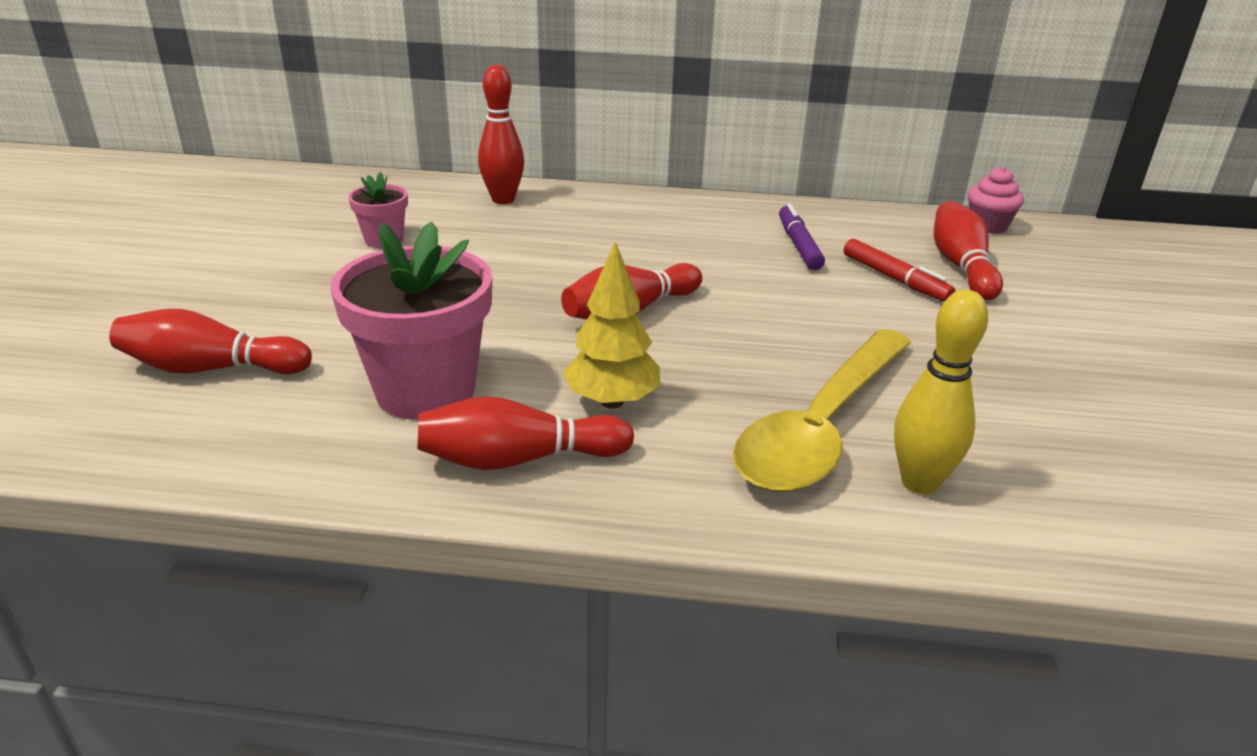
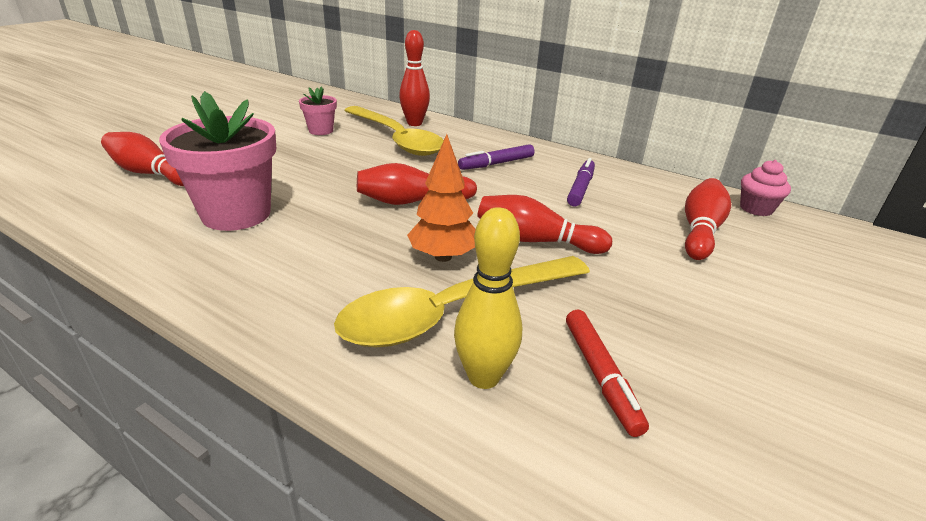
camera: 25 degrees right, 0 degrees up
(506, 229) = (396, 139): none -> yellow spoon
(518, 459) = (234, 268): red bowling pin -> red bowling pin (535, 241)
(612, 401) = (333, 251): yellow tree -> none
(672, 235) = (496, 163): none -> purple marker
(742, 371) = (443, 256): none -> orange tree
(895, 279) = (632, 227): red marker -> red marker (600, 376)

